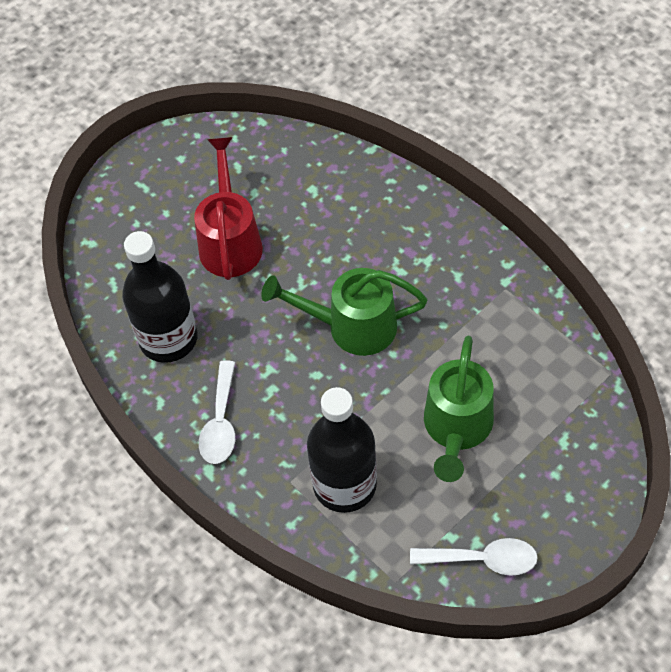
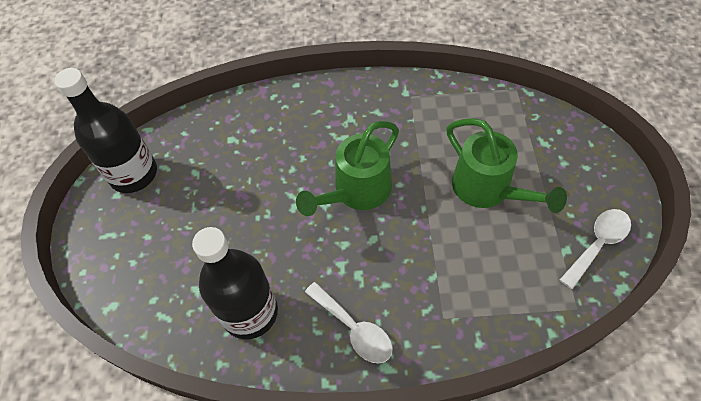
camera: 50 degrees left, 0 degrees up
(230, 240) = (215, 213): red watering can -> none
(344, 484) = (475, 284): black bottle -> black bottle (133, 174)

